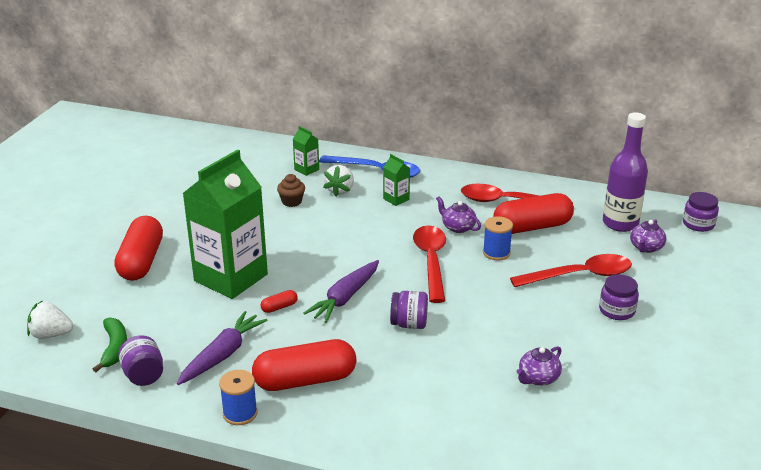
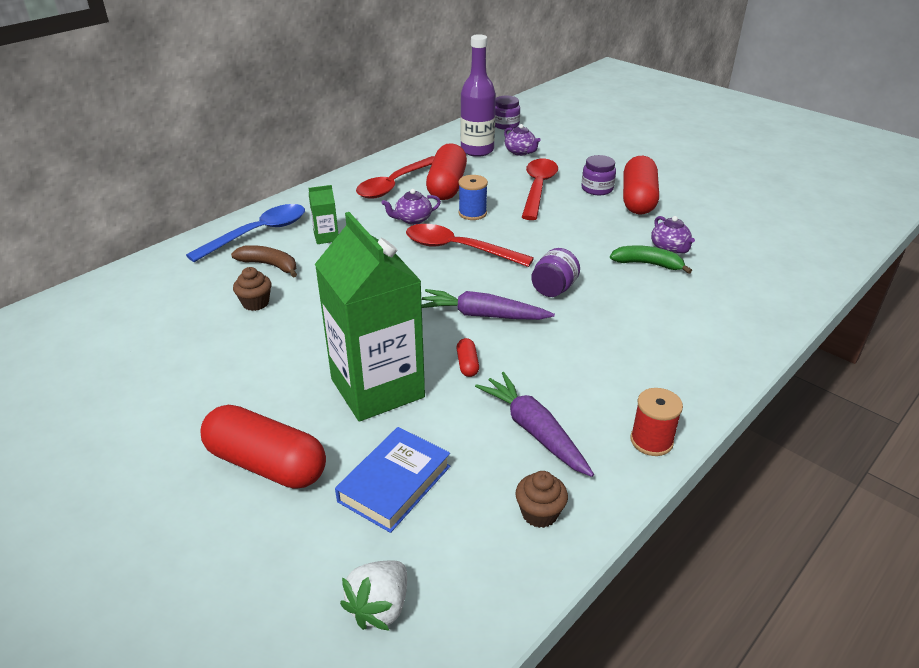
camera: 65 degrees left, 5 degrees up
(114, 348) = (461, 534): green banana -> green banana (647, 264)
(144, 375) = (539, 513): purple jar -> brown cupcake
(145, 311) = (394, 483): none -> blue book
(240, 413) = (651, 441): blue spool -> red spool
(305, 380) = (613, 378): red capsule -> red capsule (638, 199)
(306, 169) = (196, 275): green carton -> none
(340, 190) = (269, 265): white strawberry -> brown banana
(345, 298) = (482, 315): purple carrot -> purple carrot turned 135 degrees clockwise

